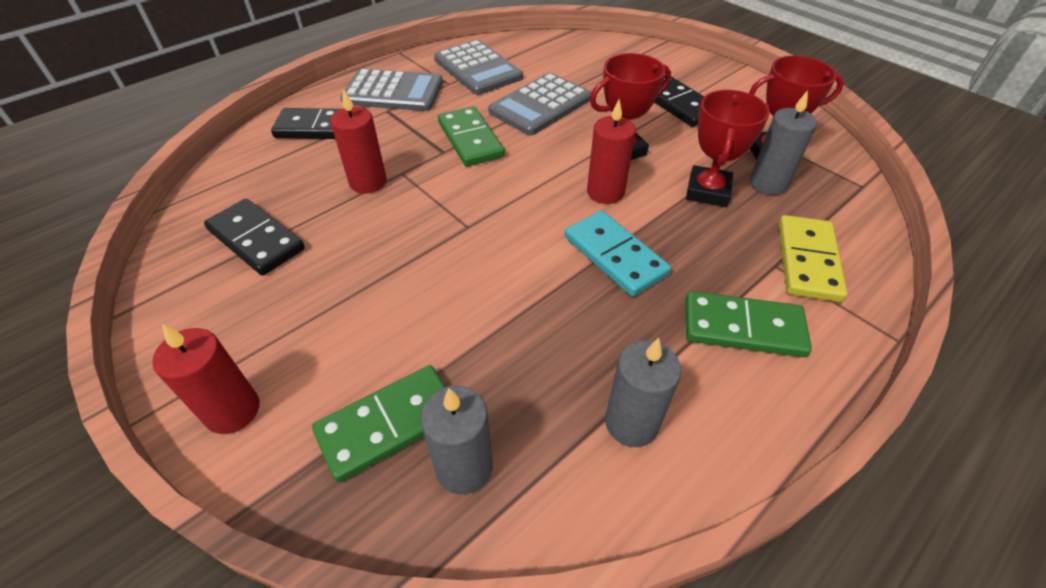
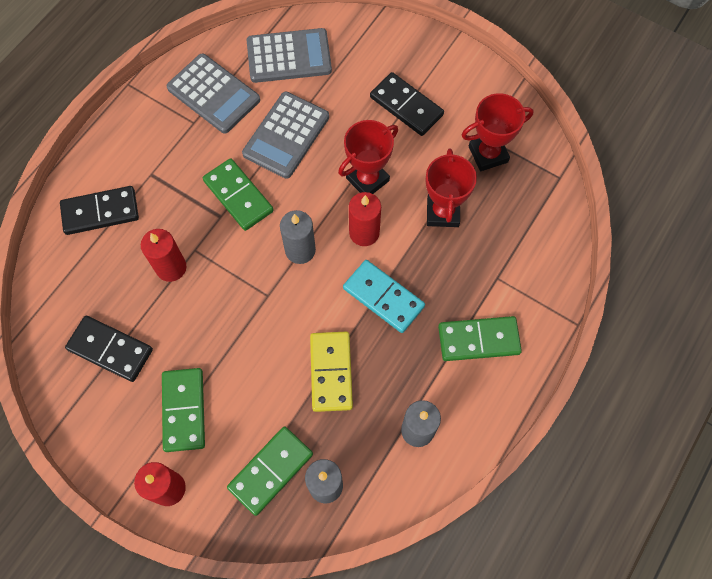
camera: 15 degrees left, 20 degrees up
(307, 320) = (184, 410): none -> green domino
(393, 92) = (146, 147): grey calculator -> grey calculator (289, 56)
(768, 183) = (488, 192): grey candle -> grey candle (300, 250)
(808, 261) = (519, 268): yellow domino -> yellow domino (331, 372)

